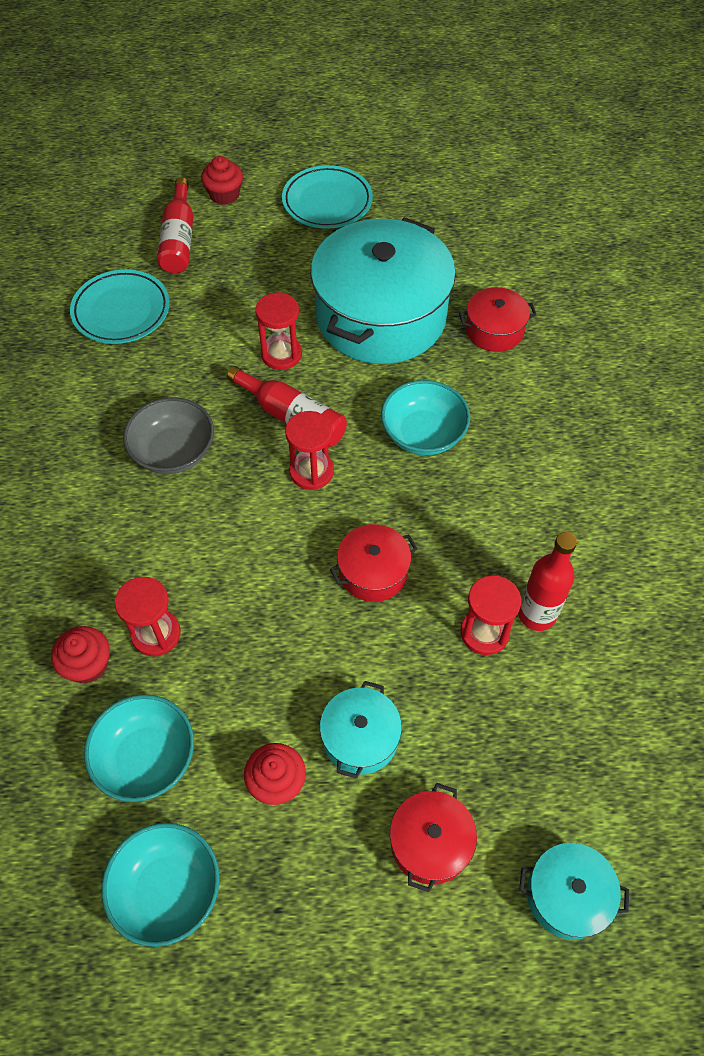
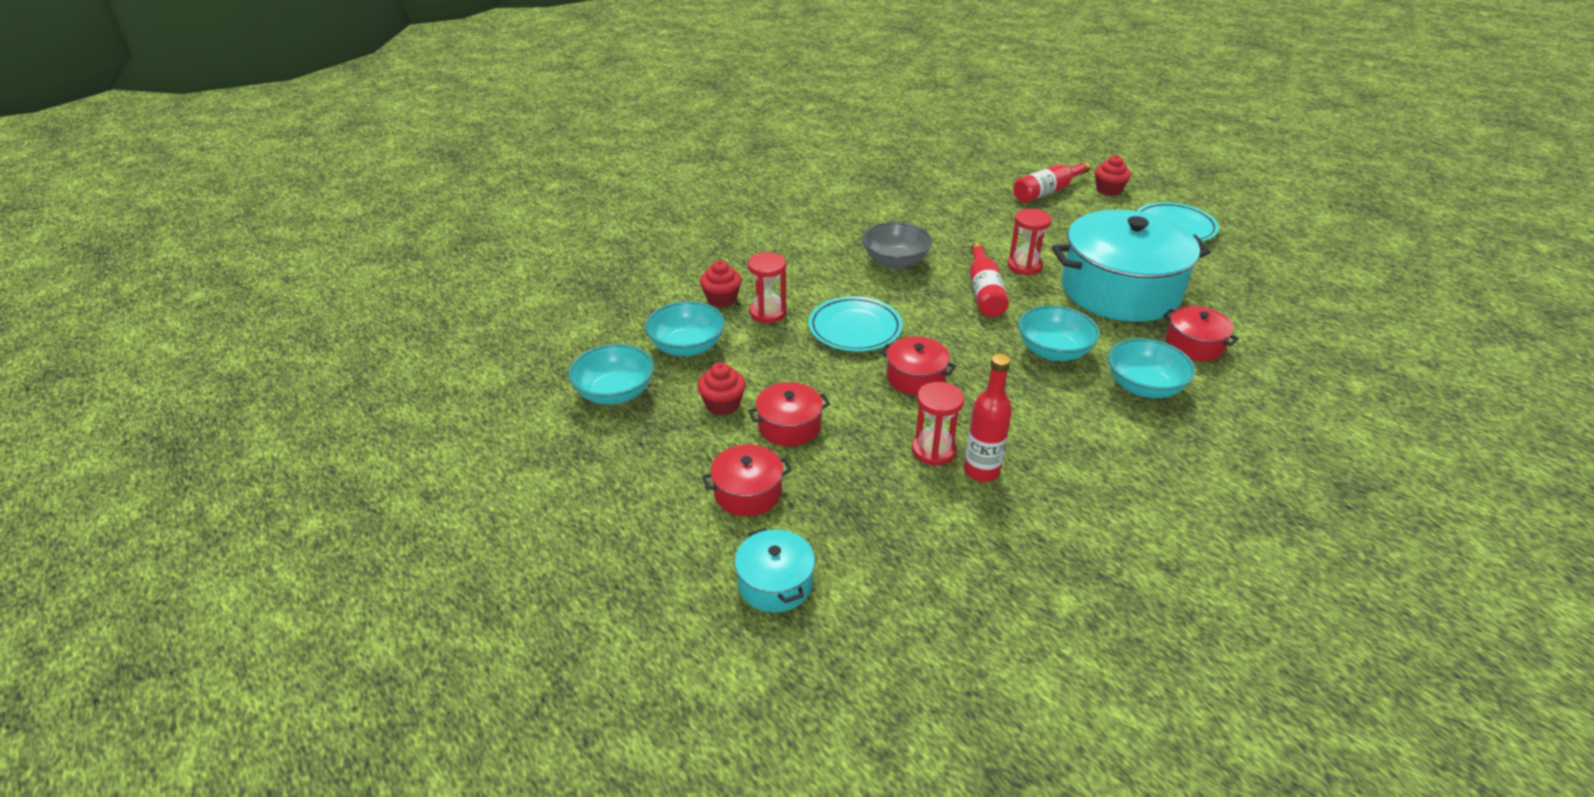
camera: 55 degrees right, 20 degrees down
(121, 311) = (964, 198): turquoise plate -> turquoise plate (855, 329)
(311, 471) = (955, 318): red hourglass -> none
(360, 738) = (789, 426): turquoise pot -> red pot
(519, 409) = (1144, 387): none -> turquoise bowl

